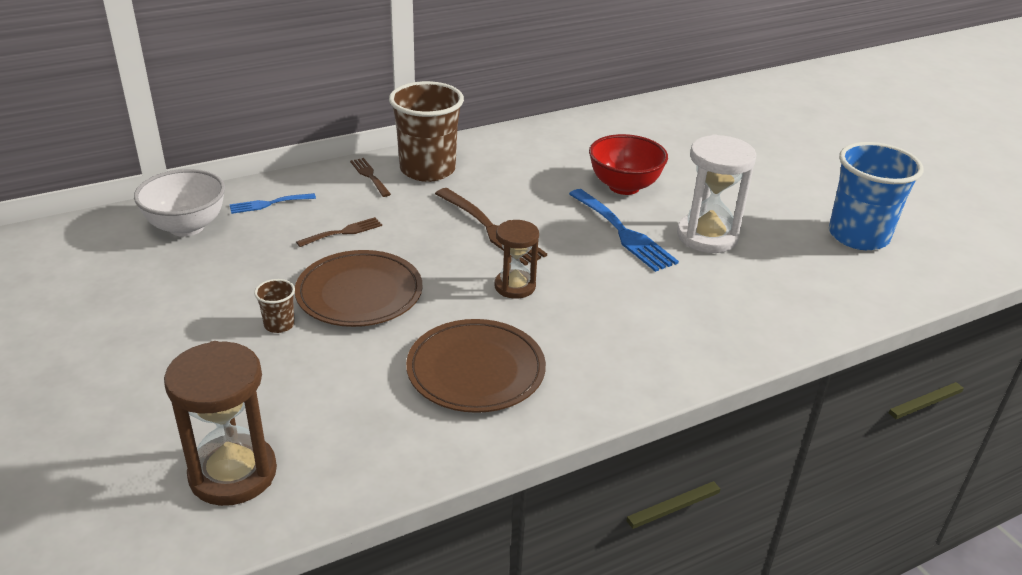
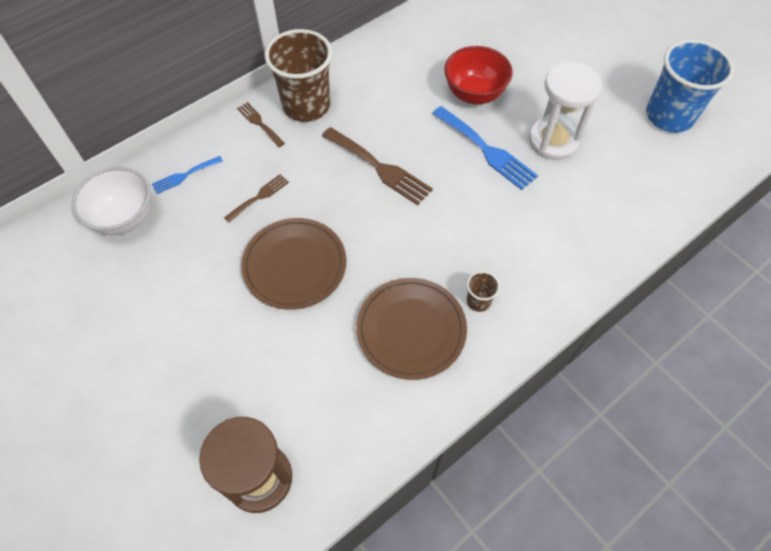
camera: 10 degrees left, 25 degrees up
(279, 325) = (241, 315): brown cup -> brown cup (478, 301)
(515, 286) = (416, 231): brown hourglass -> none

